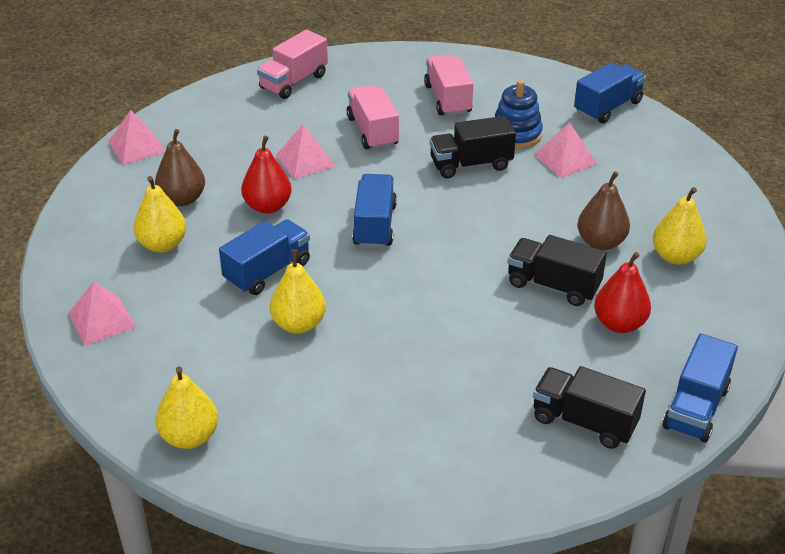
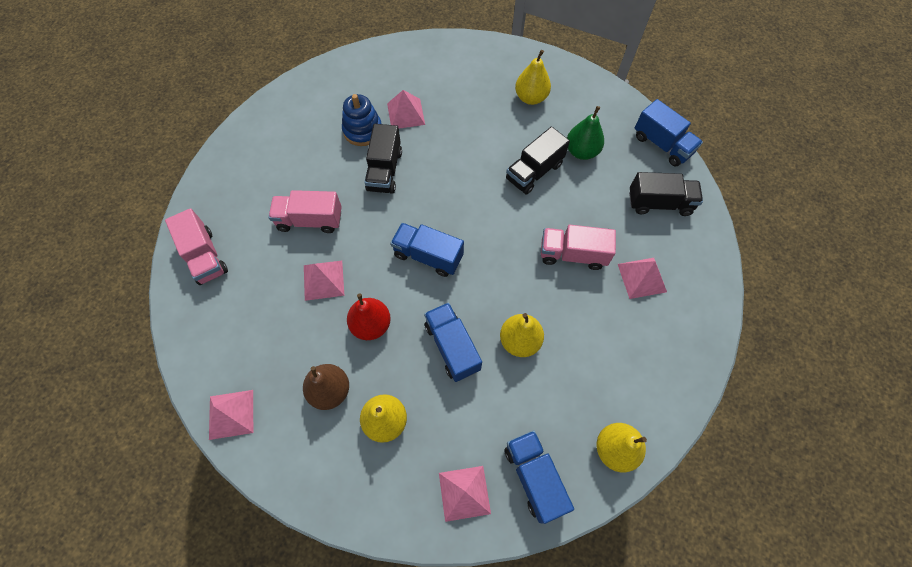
camera: 70 degrees left, 25 degrees up
(447, 422) = (641, 277): none -> pink pyramid
(448, 99) = (295, 156): pink truck -> pink truck (572, 254)
(584, 421) = (659, 203): black truck -> black truck turned 135 degrees counterclockwise
(601, 242) = (502, 130): brown pear -> none
(608, 107) = (359, 67): blue truck -> blue truck (534, 477)
(619, 324) = (581, 151): red pear -> green pear

